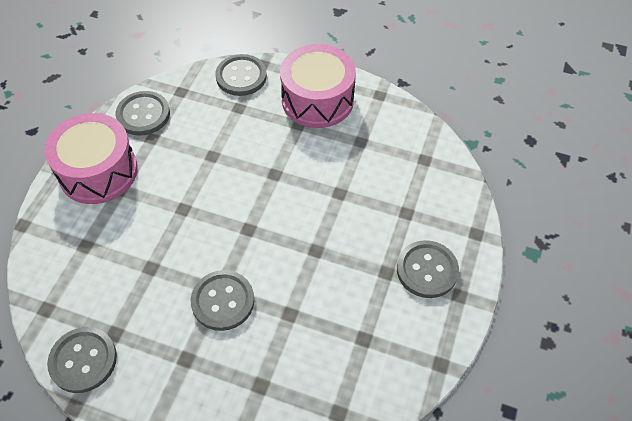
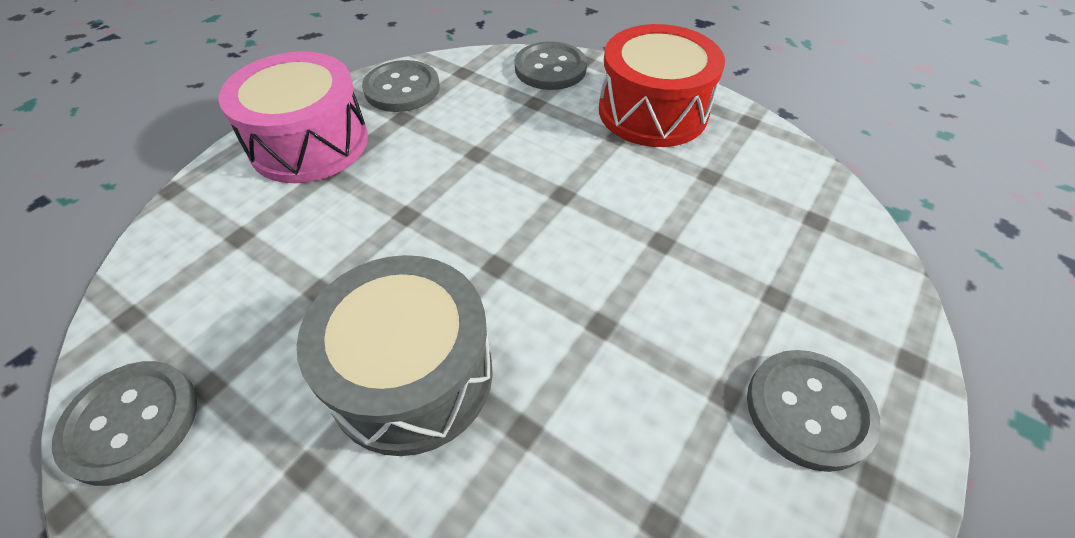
camera: 15 degrees right, 5 degrees down
(223, 301) = (412, 375): grey button -> grey drum
(317, 100) = (652, 111): pink drum -> red drum

